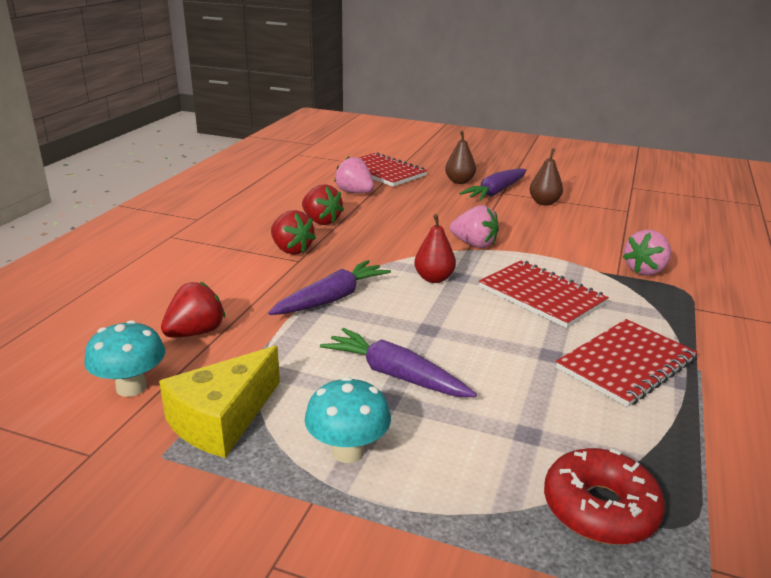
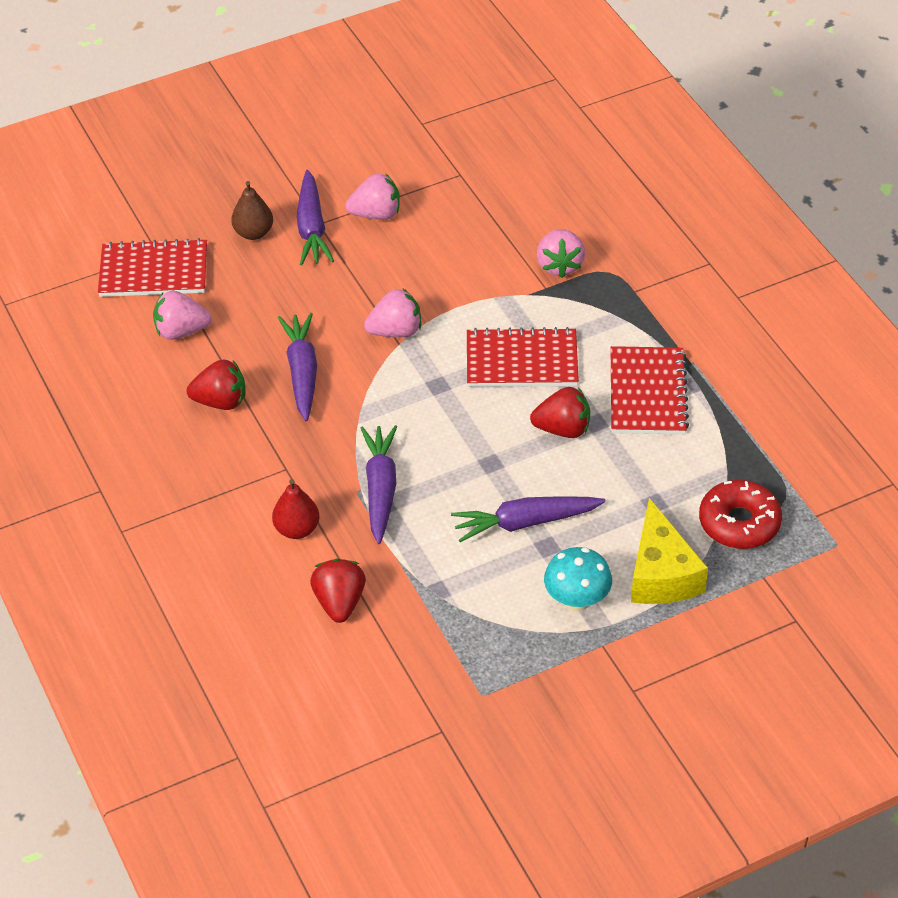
camera: 45 degrees left, 20 degrees up
(131, 387) = (380, 676): turquoise mushroom -> none
(222, 419) = (475, 645): yellow cheese -> yellow cheese (661, 574)
(291, 250) = (258, 460): red strawberry -> red strawberry (563, 429)
(386, 232) = (302, 372): none -> purple carrot
(434, 278) = (422, 403): red pear -> red pear (297, 529)
(544, 202) = (376, 214): brown pear -> pink strawberry

